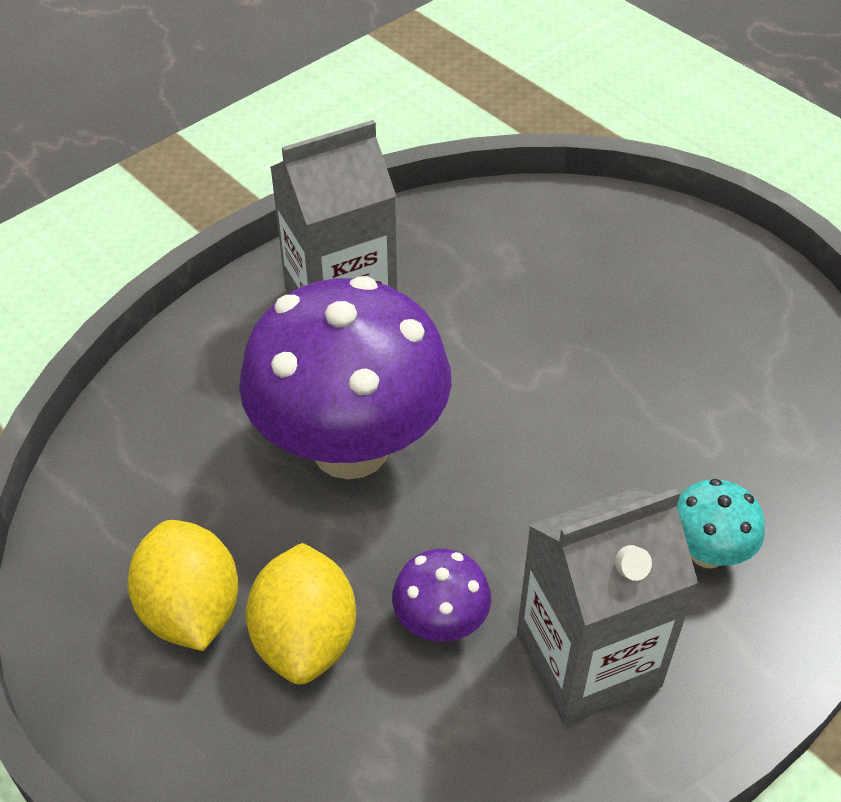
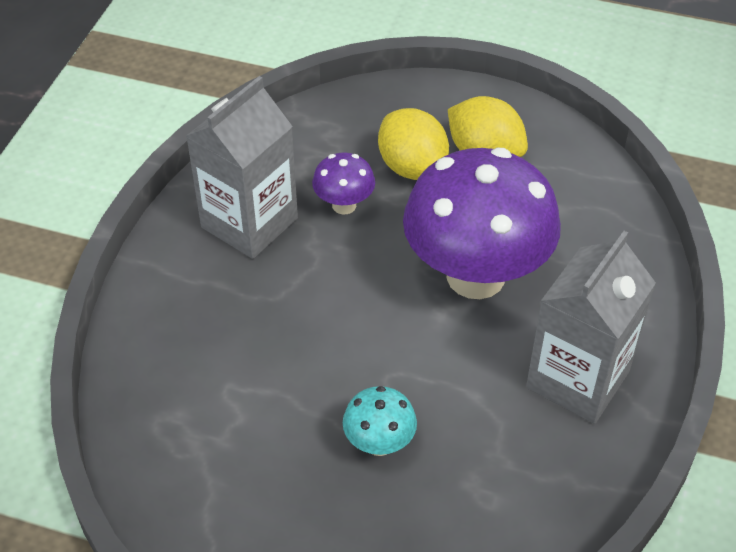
camera: 150 degrees right, 0 degrees up
(707, 552) = (203, 313): turquoise mushroom -> turquoise mushroom (379, 443)

